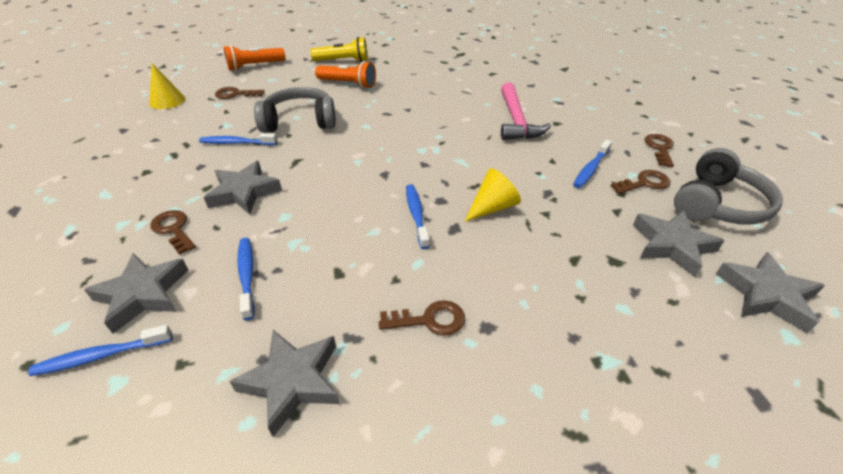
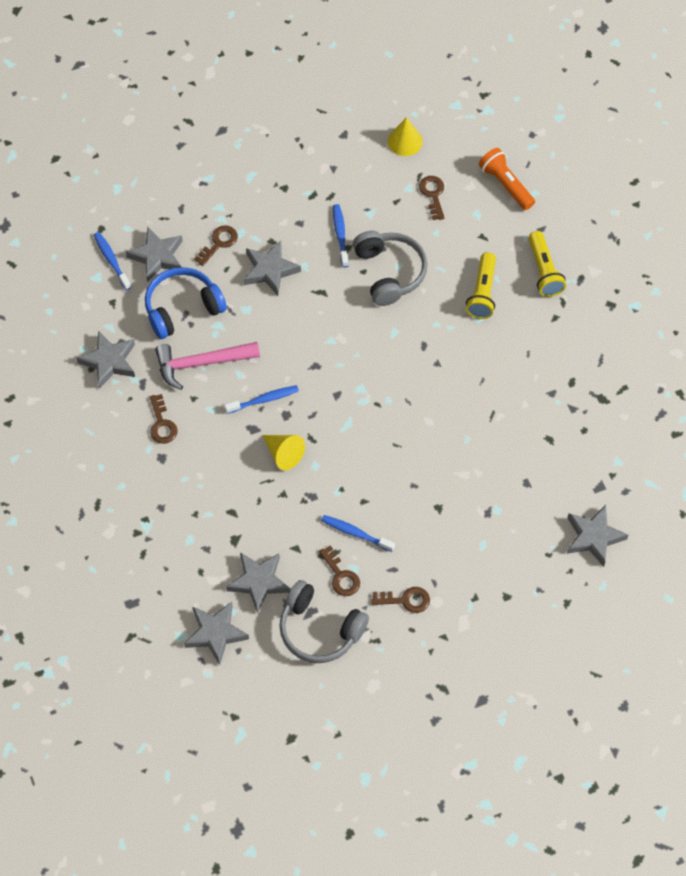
camera: 80 degrees right, 20 degrees up
(247, 275) = (182, 308): blue toothbrush -> blue headphones
(348, 84) = (482, 293): orange flashlight -> yellow flashlight
(516, 121) = (434, 469): pink hammer -> pink hammer (201, 363)
(577, 67) = (593, 537): none -> grey star

